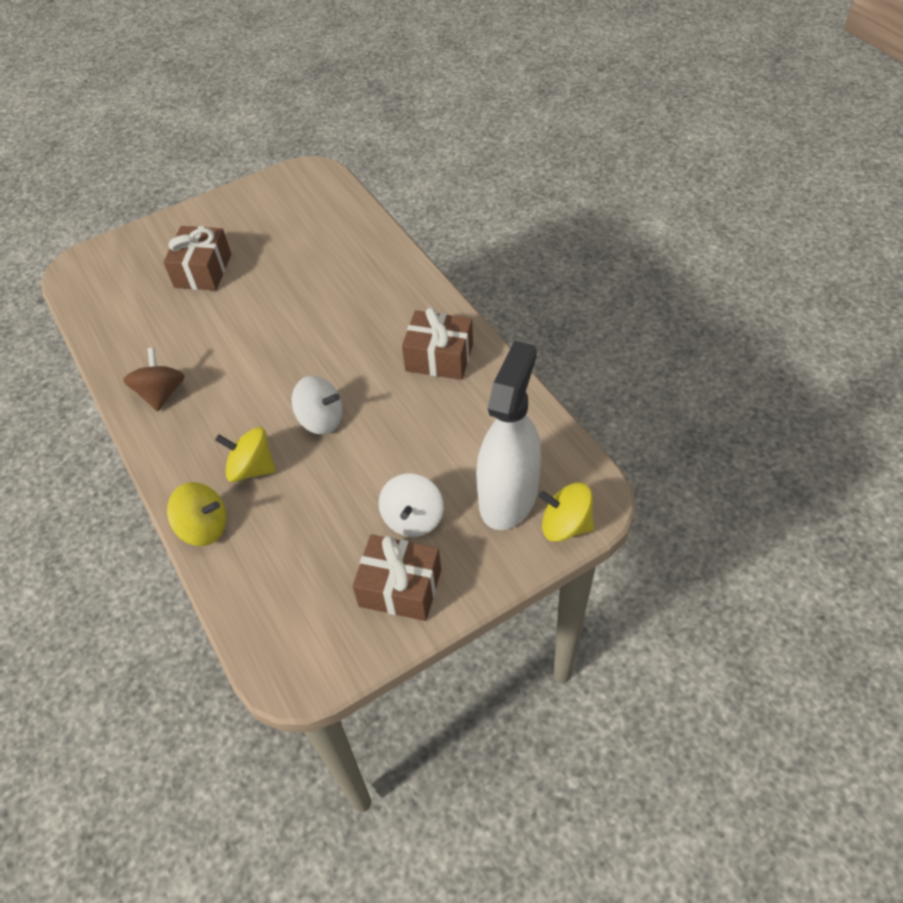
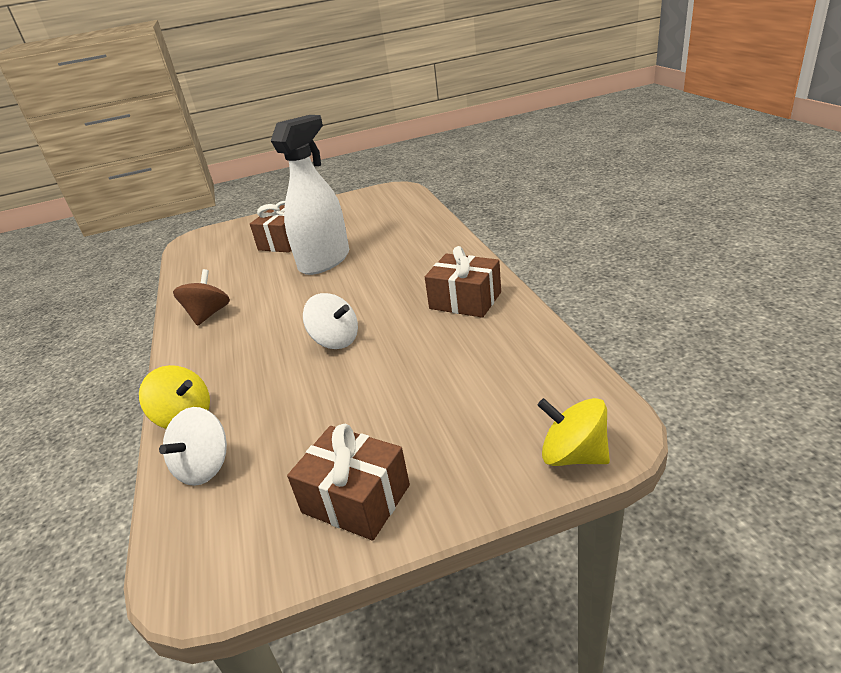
camera: 15 degrees right, 20 degrees down
(252, 468) = (254, 373): yellow spinning top -> none
(413, 518) = (395, 430): white spinning top -> white spinning top (204, 466)
(508, 496) = (508, 419): white spray bottle -> white spray bottle (324, 261)

